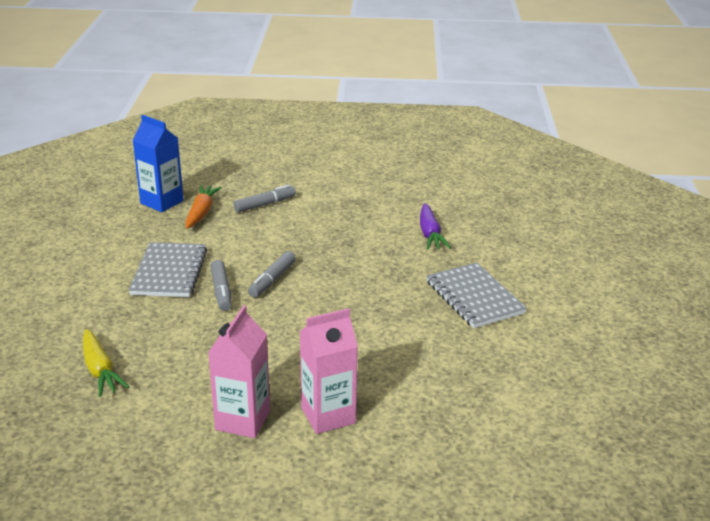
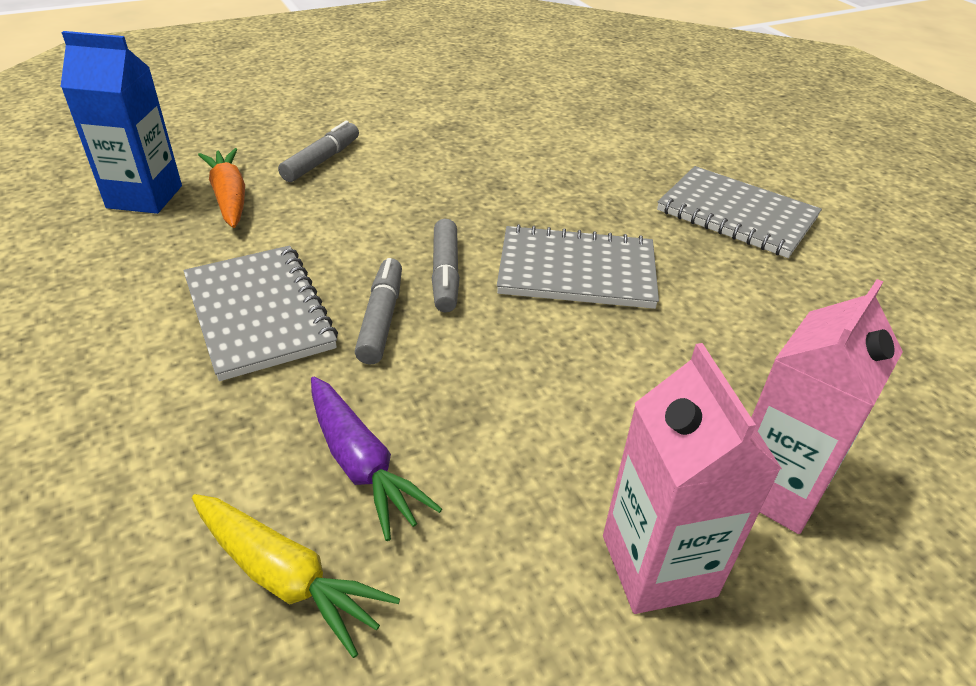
camera: 30 degrees left, 10 degrees up
(221, 291) = (381, 319): grey marker -> grey marker turned 135 degrees counterclockwise
(342, 299) = (576, 271): none -> grey notebook
(430, 234) = (587, 146): purple carrot -> purple carrot (361, 464)

